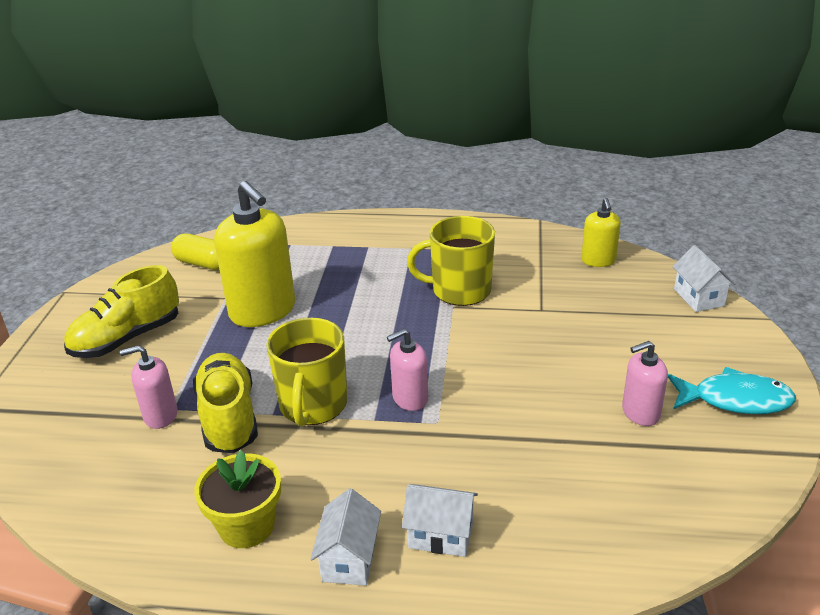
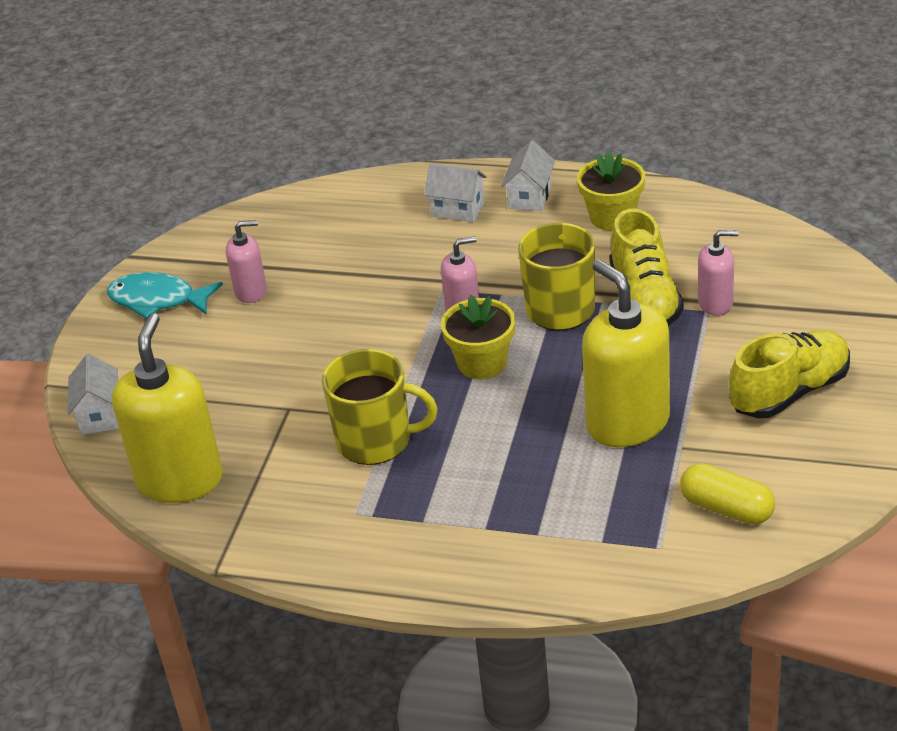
camera: 170 degrees left, 5 degrees up
(384, 351) = (482, 363): none -> yellow flower pot
(598, 260) = (180, 480): yellow soap dispenser -> yellow soap dispenser, size x1.91

